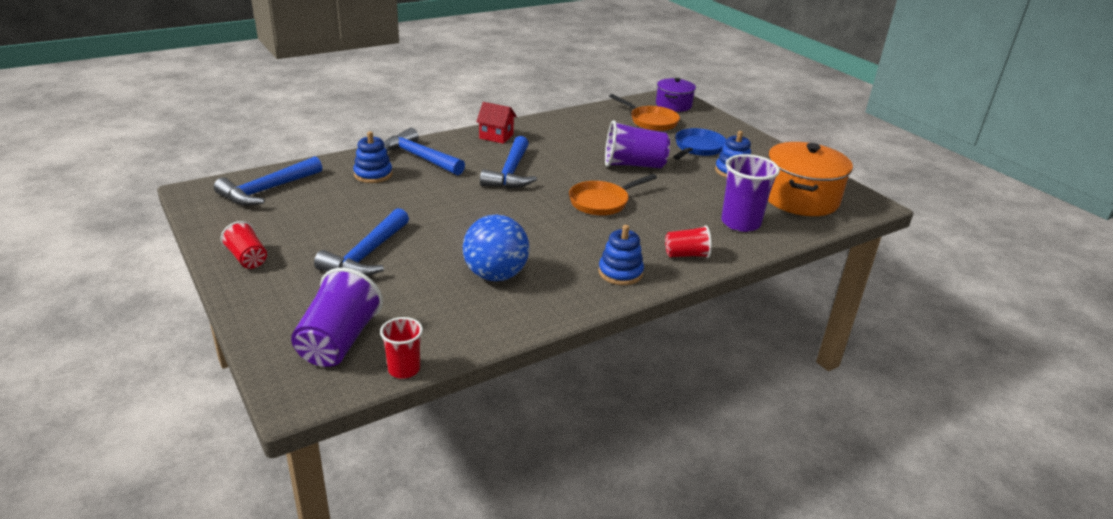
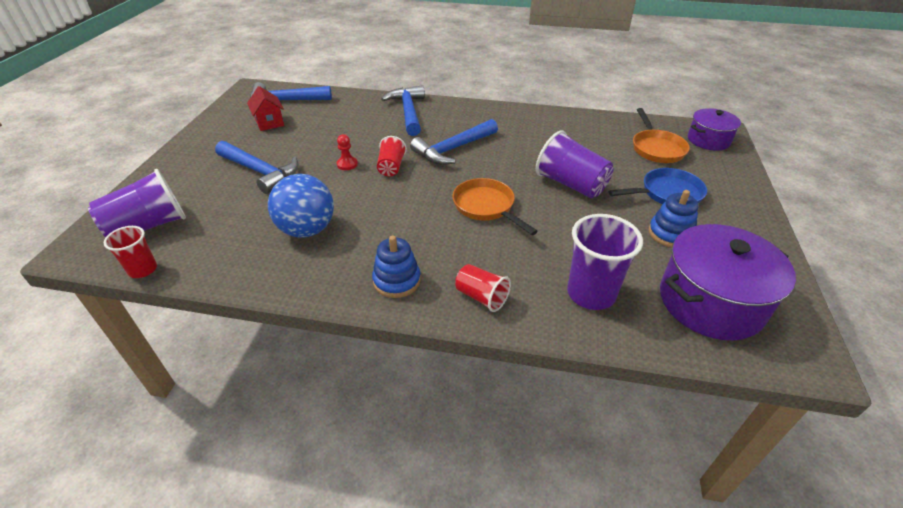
camera: 45 degrees right, 10 degrees up
(247, 258) = (203, 143): red cup -> red cup (391, 167)
(366, 255) = (260, 172): blue hammer -> blue hammer turned 120 degrees counterclockwise
(373, 174) = (359, 113): blue stacking toy -> none
(440, 217) = (347, 164): none -> red pawn
(496, 136) = (490, 114): red house -> red house (269, 122)
(602, 202) = (486, 207): orange pan -> orange pan turned 45 degrees clockwise
(800, 198) = (710, 302): orange pot -> purple pot

